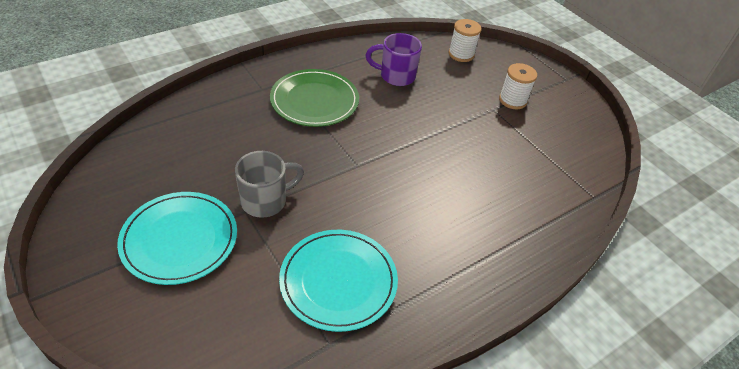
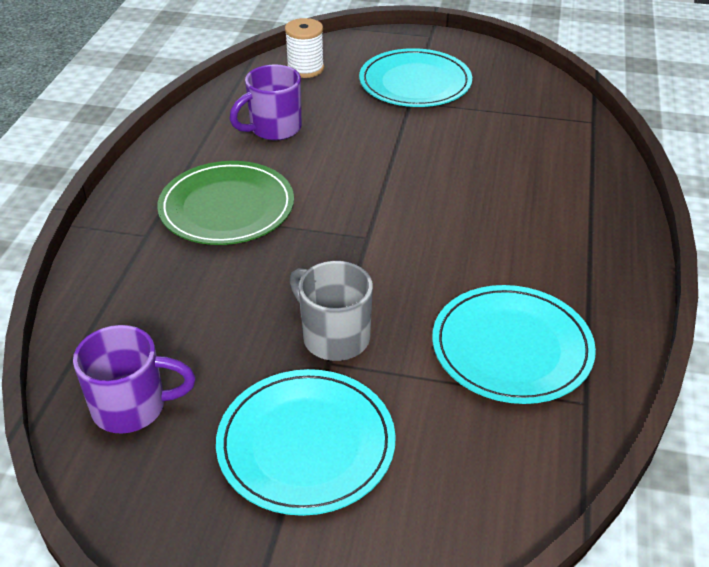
camera: 40 degrees left, 5 degrees down
(145, 162) = (133, 407): none -> purple mug
(266, 201) = (333, 337): grey mug -> grey mug turned 60 degrees counterclockwise
(512, 100) = (415, 83): white spool -> turquoise plate

